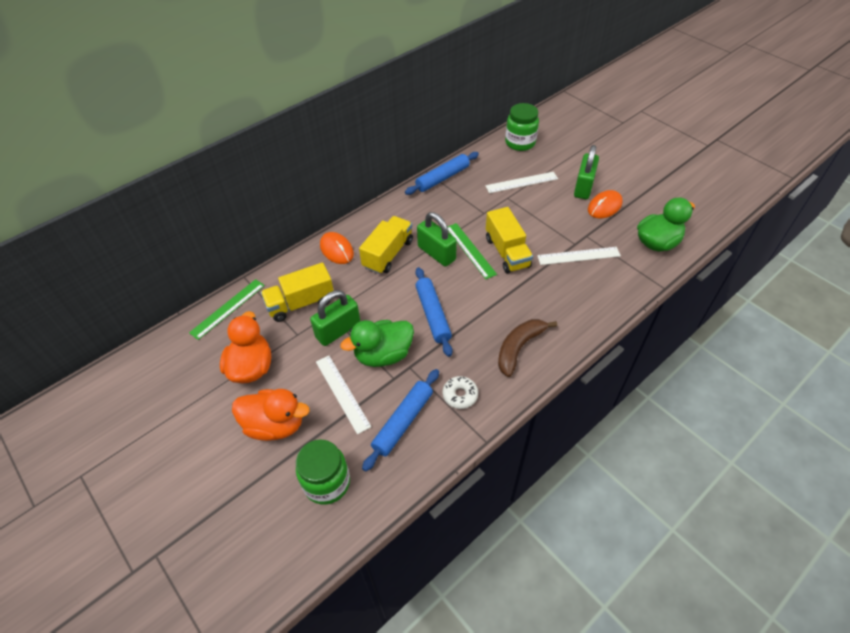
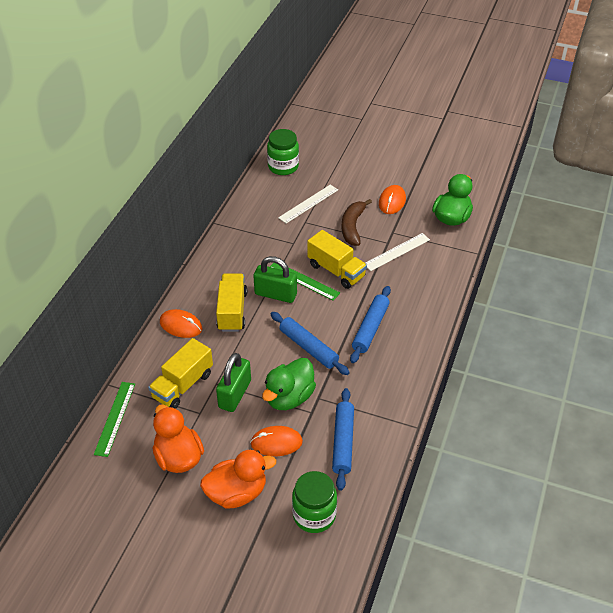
camera: 30 degrees left, 5 degrees down
(342, 393) = (276, 443): white ruler -> orange mouse
(442, 178) = (234, 224): blue rolling pin -> blue rolling pin (370, 328)
(460, 395) = (374, 402): white donut -> none
(519, 348) = (396, 345): brown banana -> brown banana (352, 227)
(583, 187) = (364, 190): green padlock -> none

